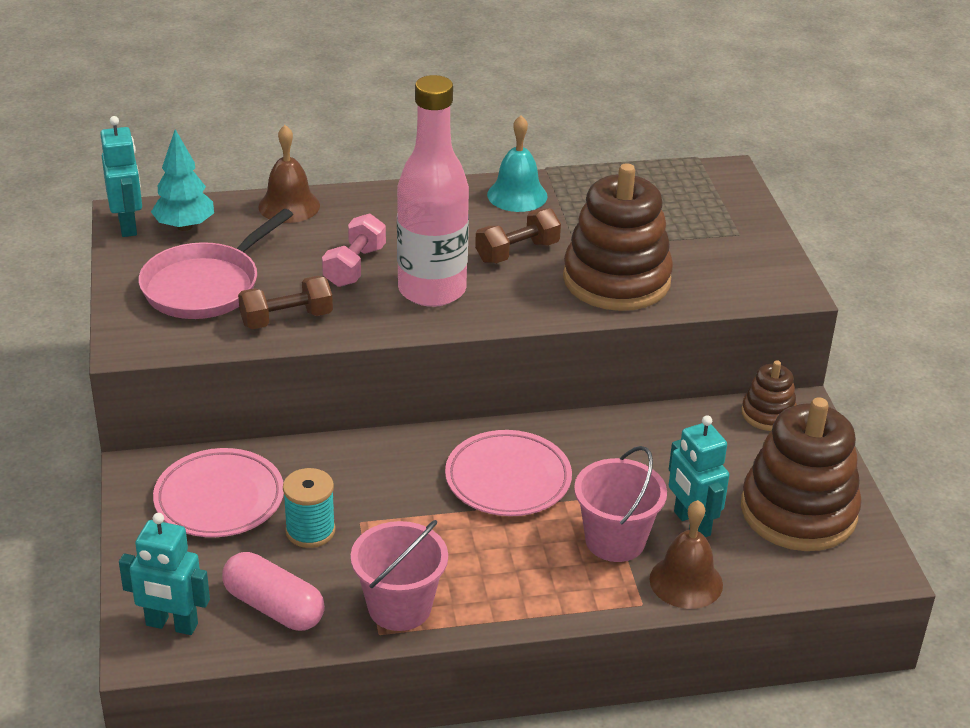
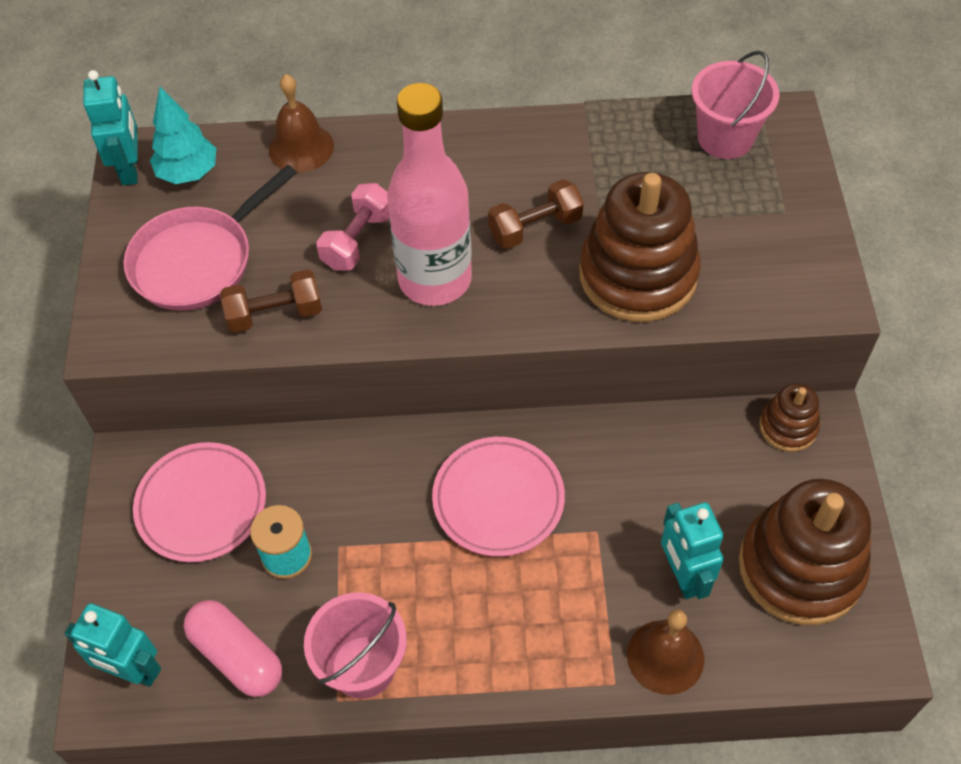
camera: 10 degrees right, 20 degrees up
(517, 195) = (547, 142): turquoise bell -> none
(615, 540) = (598, 593): pink bucket -> pink bucket (725, 138)

